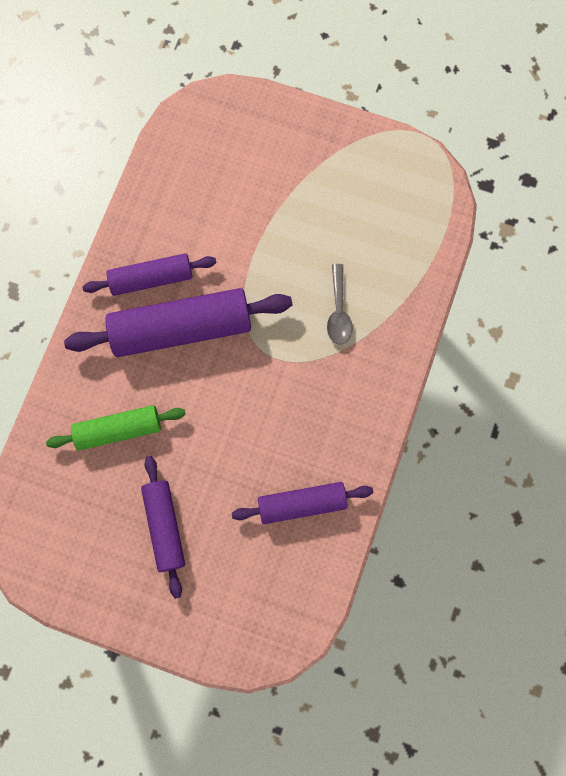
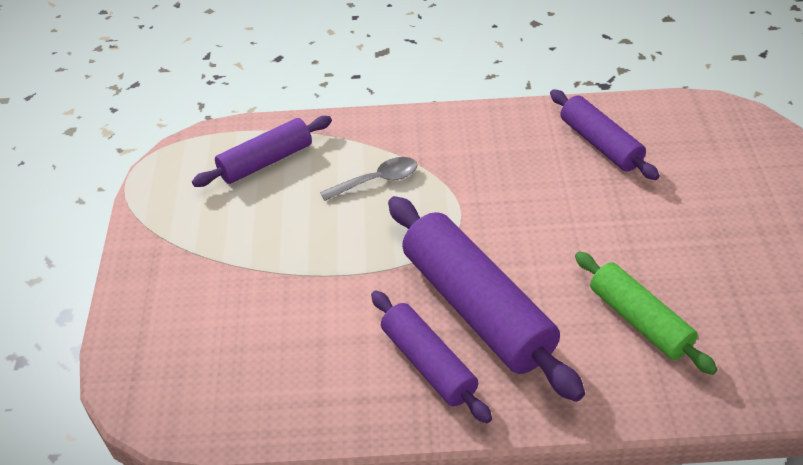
camera: 110 degrees left, 30 degrees down
(164, 527) = (710, 238): purple rolling pin -> purple rolling pin (266, 161)

